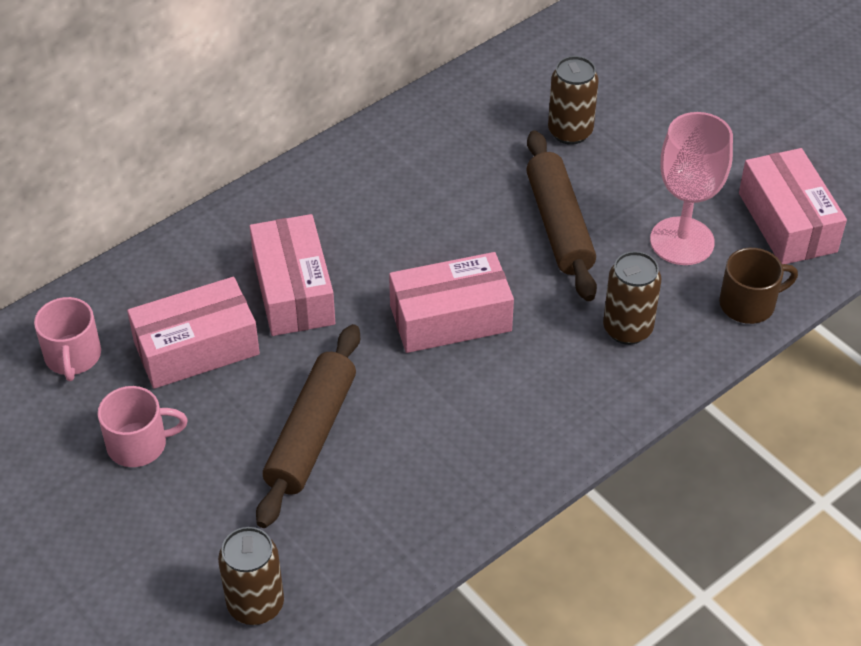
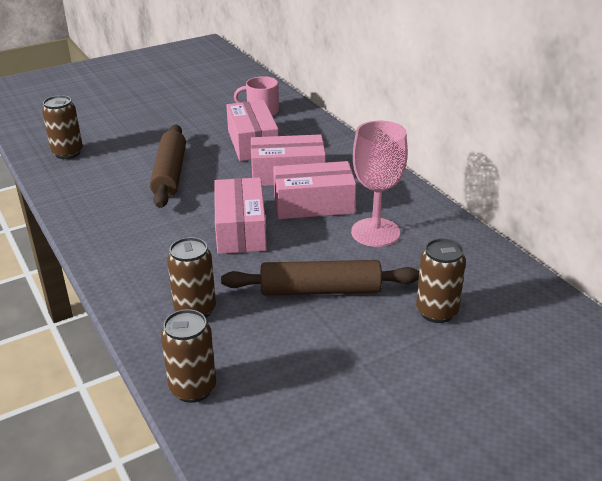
camera: 100 degrees right, 15 degrees down
(139, 444) = (192, 127): pink mug -> none
(311, 434) = (170, 174): brown rolling pin -> brown rolling pin turned 60 degrees clockwise
(682, 241) = (283, 359): pink goblet -> pink goblet (375, 232)
(748, 304) = (193, 388): brown mug -> brown can
(787, 222) = (289, 442): pink box -> pink box (313, 204)

